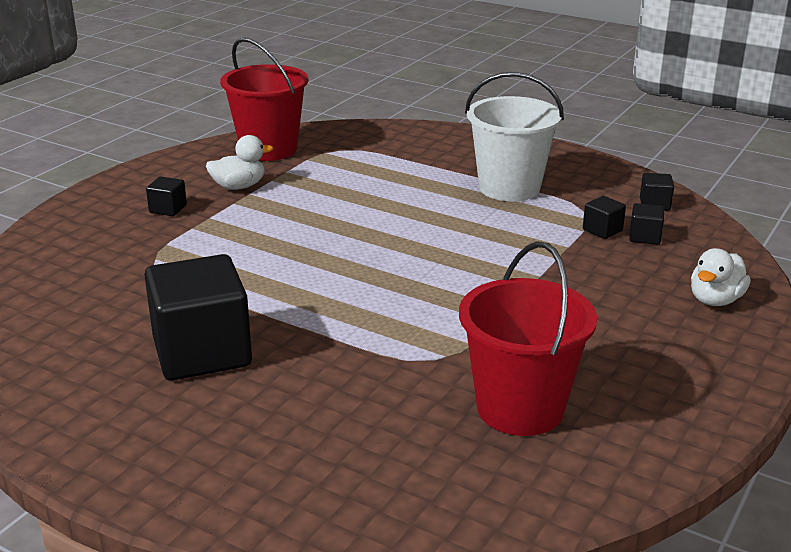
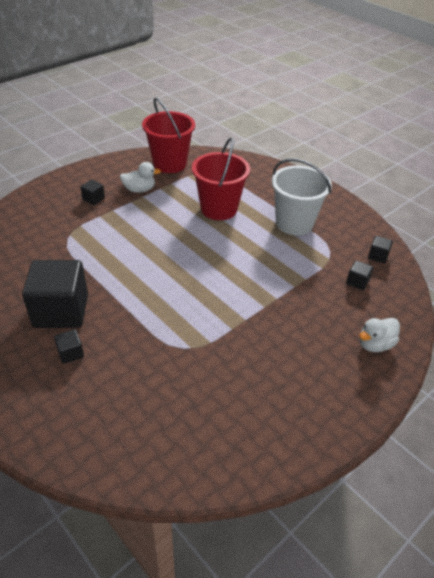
camera: 15 degrees right, 15 degrees up
(520, 408) = (212, 399): red bucket -> red bucket (219, 209)
(602, 230) = (333, 270): black cube -> black cube (70, 353)

